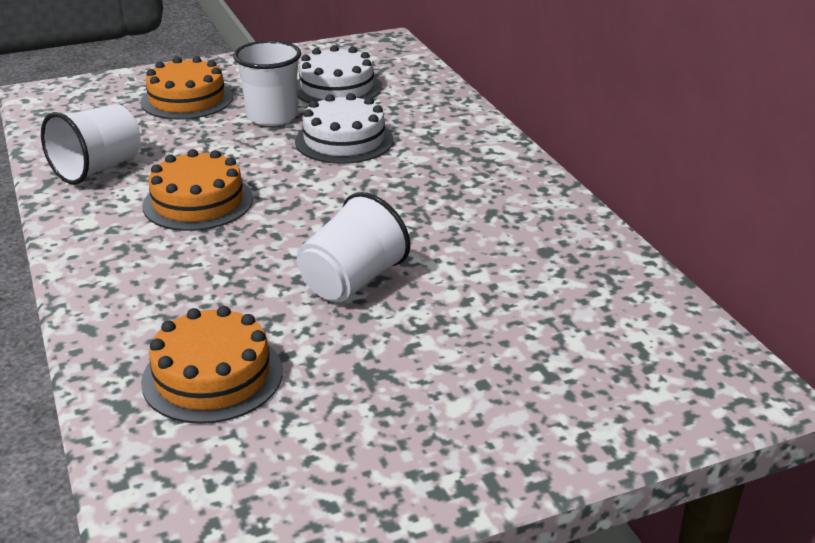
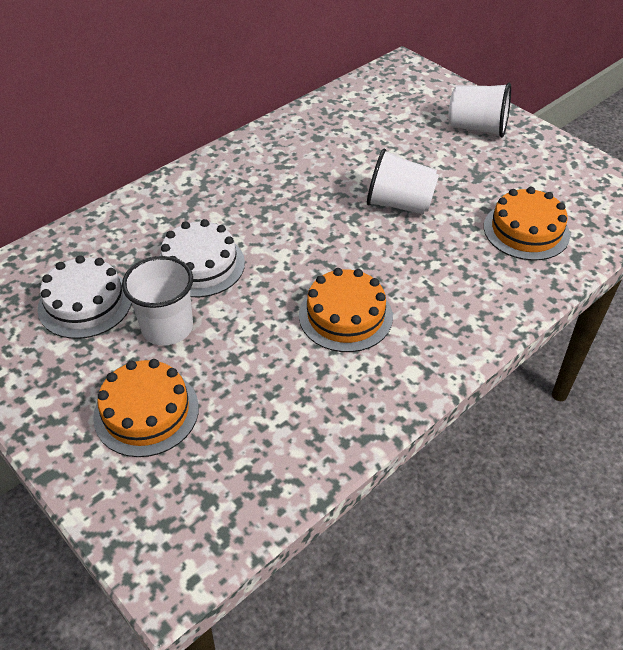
camera: 110 degrees left, 15 degrees up
(98, 168) = (324, 412): white cup -> white cup (477, 128)

